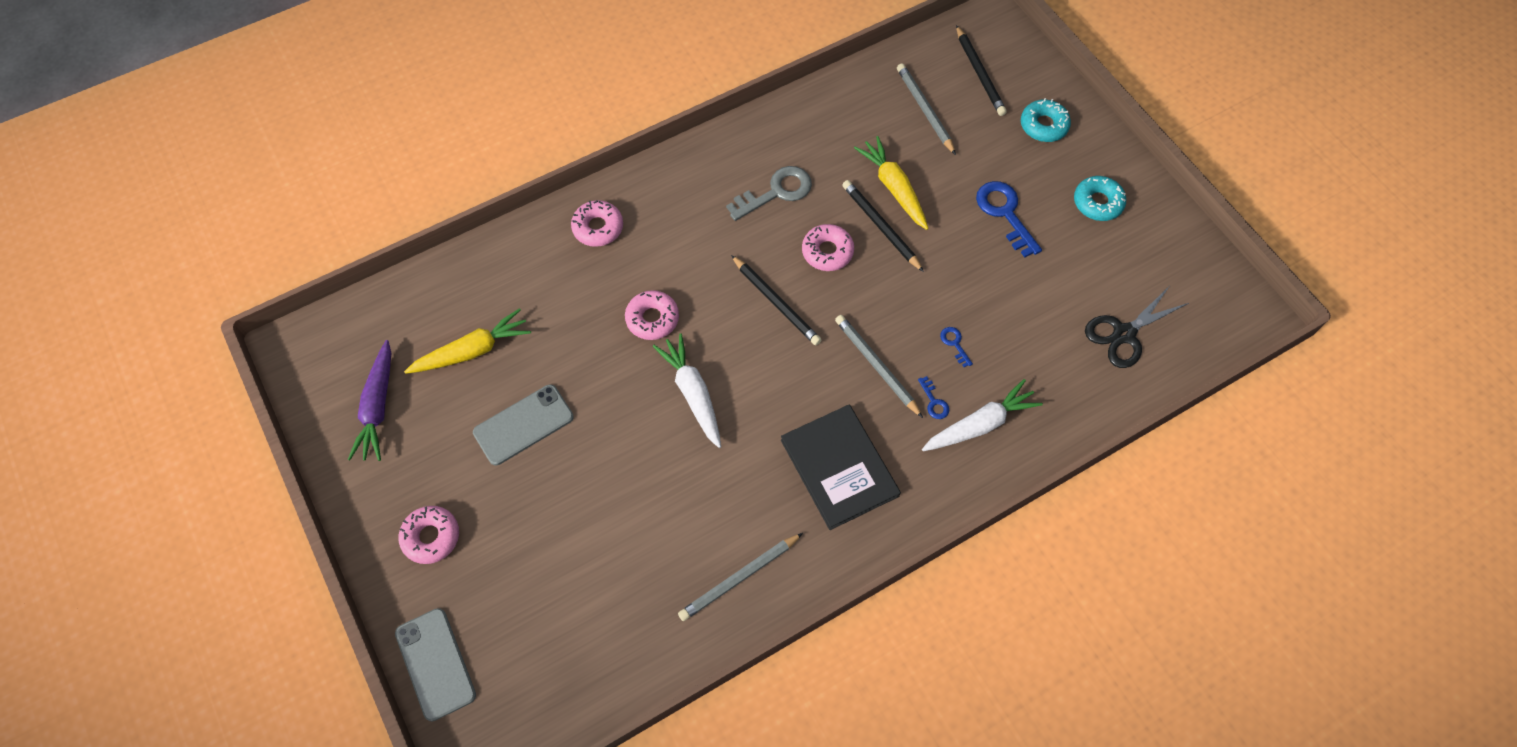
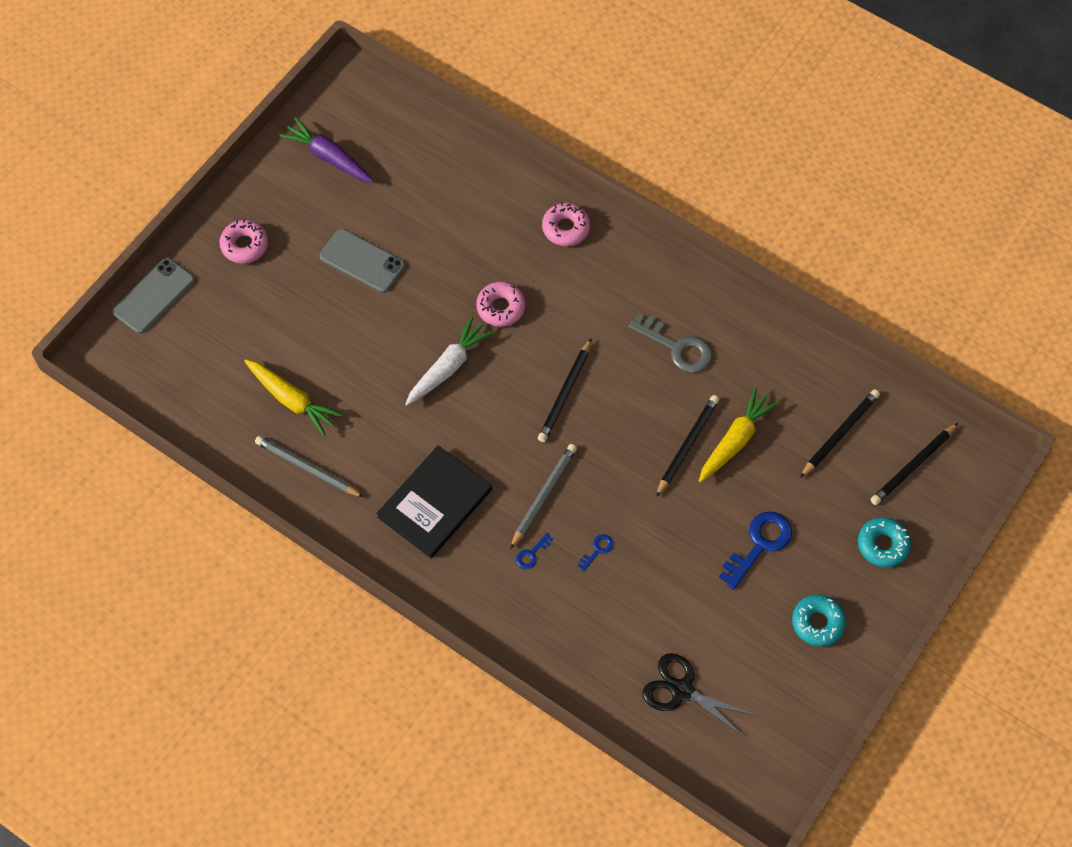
camera: 65 degrees right, 0 degrees up
(378, 407) = (329, 157): purple carrot -> purple carrot turned 60 degrees clockwise
(472, 351) = (407, 195): yellow carrot -> yellow carrot (292, 400)
(827, 252) = (637, 413): pink donut -> none
(925, 110) = (840, 434): grey pencil -> black pencil
(980, 424) = (528, 598): white carrot -> none

